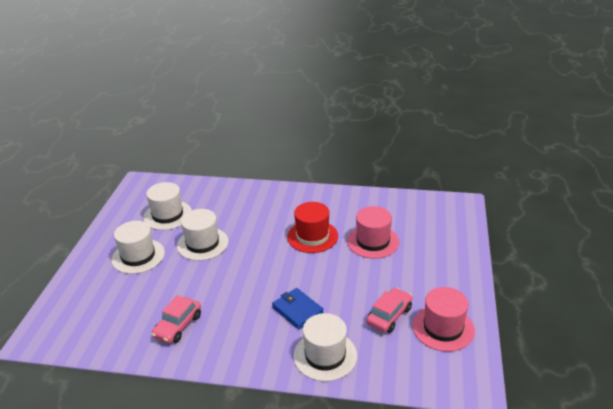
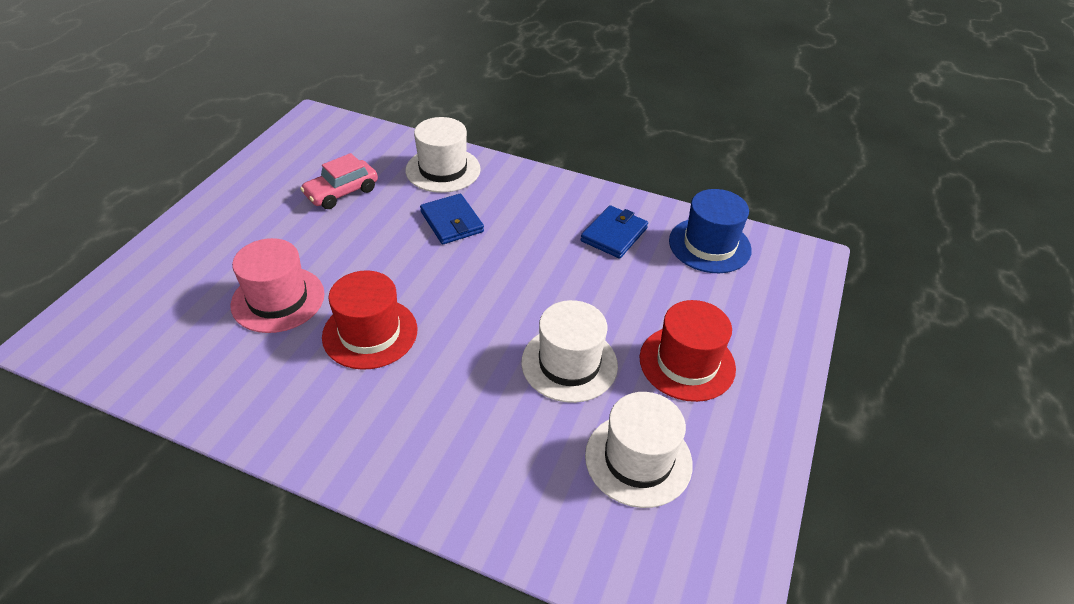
camera: 170 degrees left, 10 degrees up
(107, 333) = (709, 245): none -> blue hat
(138, 256) = (687, 363): white hat -> red hat
(178, 326) = (614, 234): pink car -> blue wallet
(443, 328) = (291, 168): pink hat -> none

